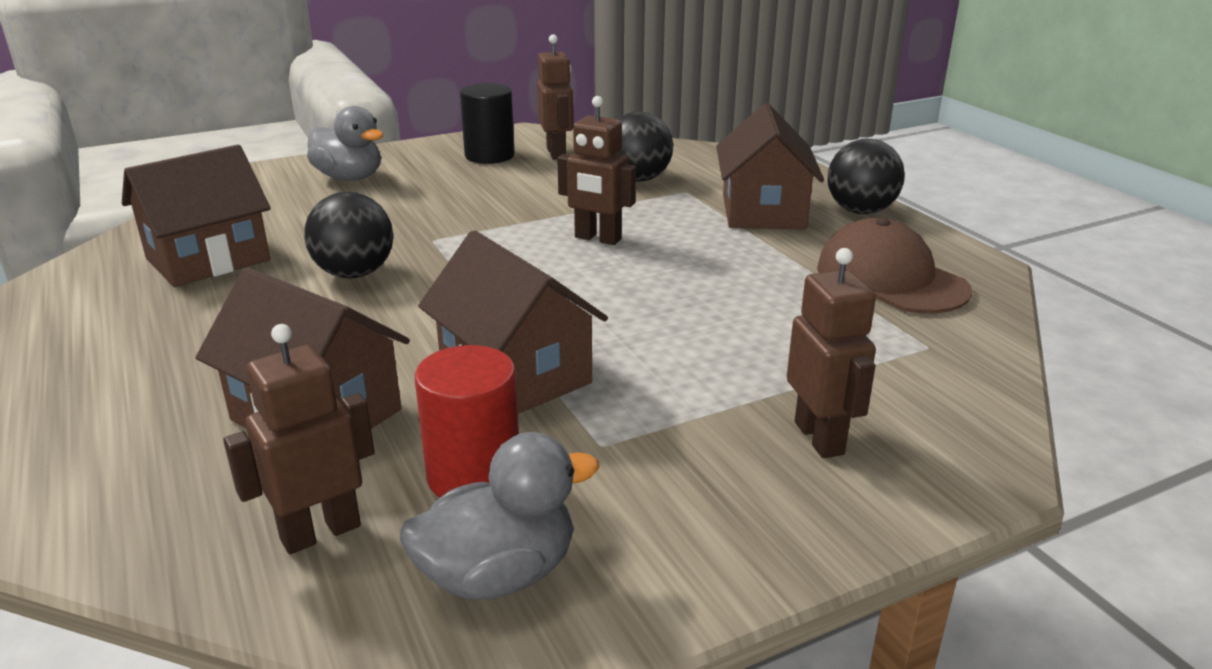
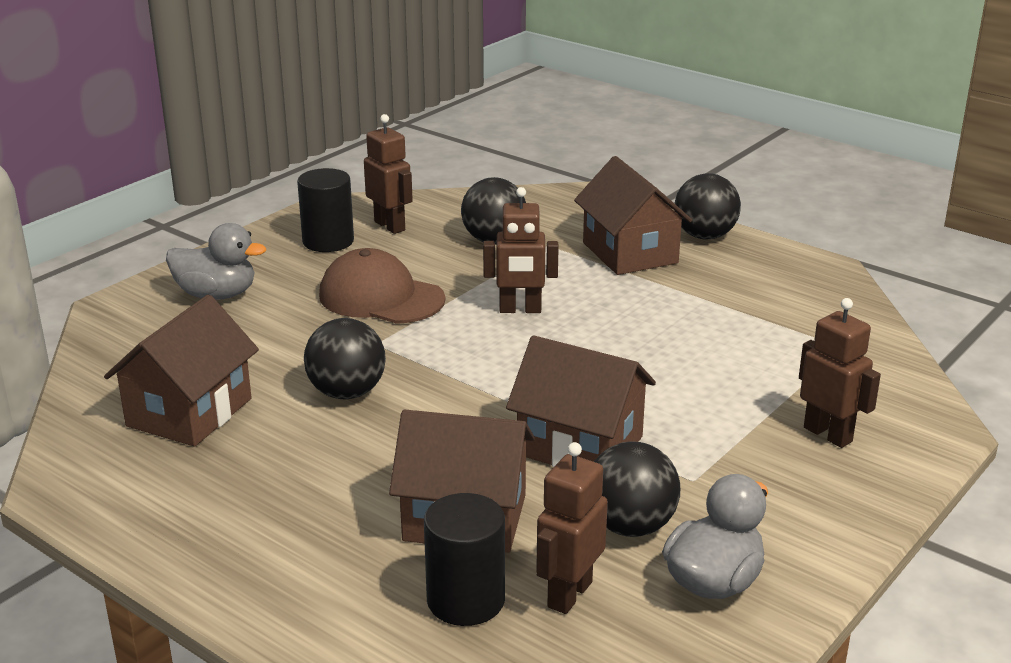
camera: 25 degrees left, 0 degrees up
(211, 502) = (466, 600): none -> black cylinder
(474, 475) = (630, 526): red cylinder -> black ball
(890, 279) = (776, 296): brown cap -> brown cap (381, 297)

